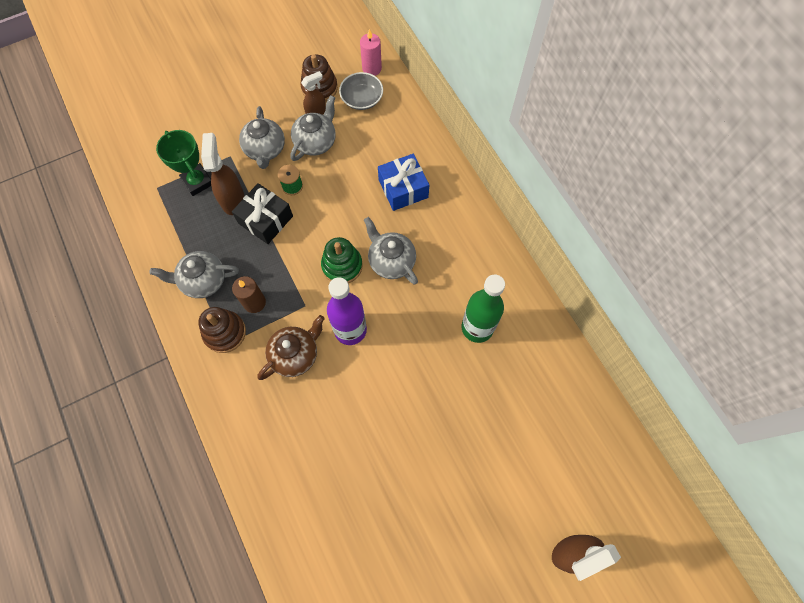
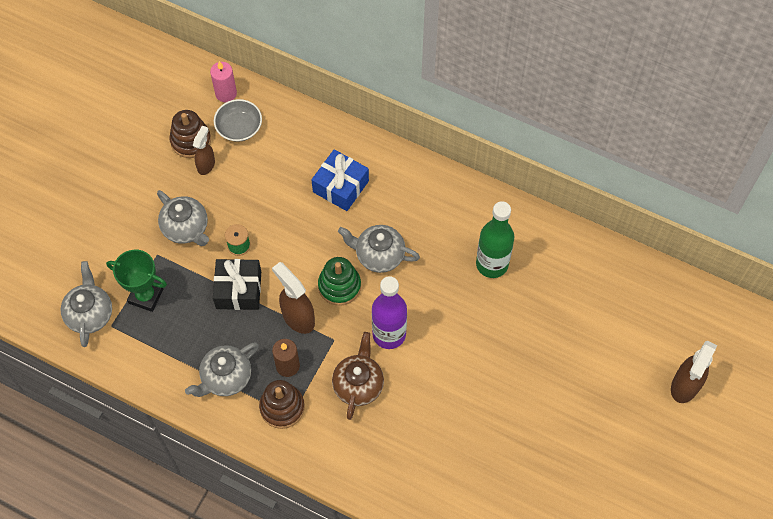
camera: 35 degrees left, 5 degrees down
(233, 199) = (193, 291): brown spray bottle -> brown spray bottle (298, 317)
(316, 142) = (228, 192): grey teapot -> grey teapot (90, 314)

